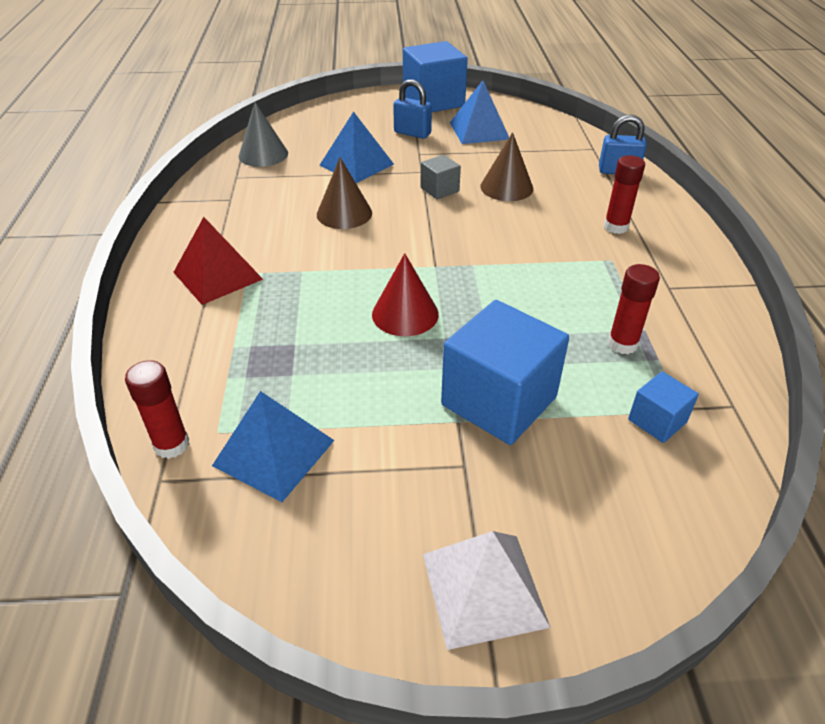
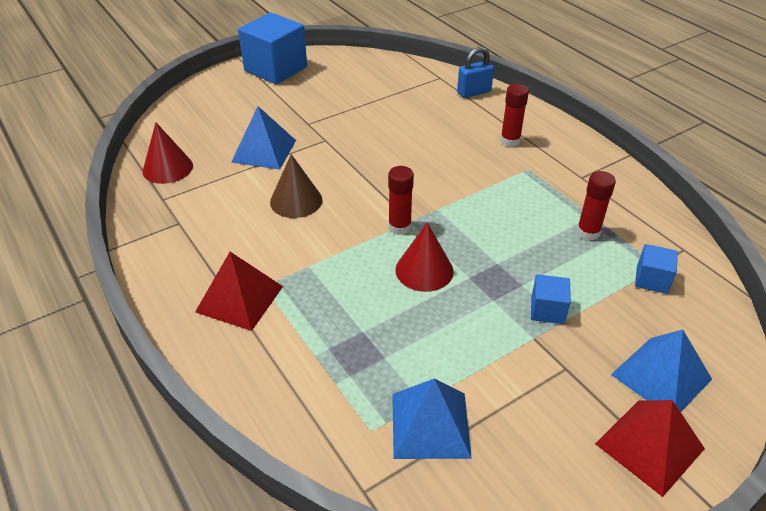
camera: 30 degrees left, 0 degrees up
(172, 445) = (346, 459): red glue stick -> red glue stick (399, 227)
(263, 154) = (167, 168): grey cone -> red cone
(412, 133) = (285, 105): blue padlock -> none
(439, 189) = (355, 152): grey cube -> none
(479, 130) = (339, 87): blue pyramid -> blue pyramid (661, 376)
(483, 589) = (649, 446): white pyramid -> red pyramid
(499, 401) = (547, 310): blue cube -> blue cube, size x0.48
(506, 187) = (405, 133): brown cone -> none

